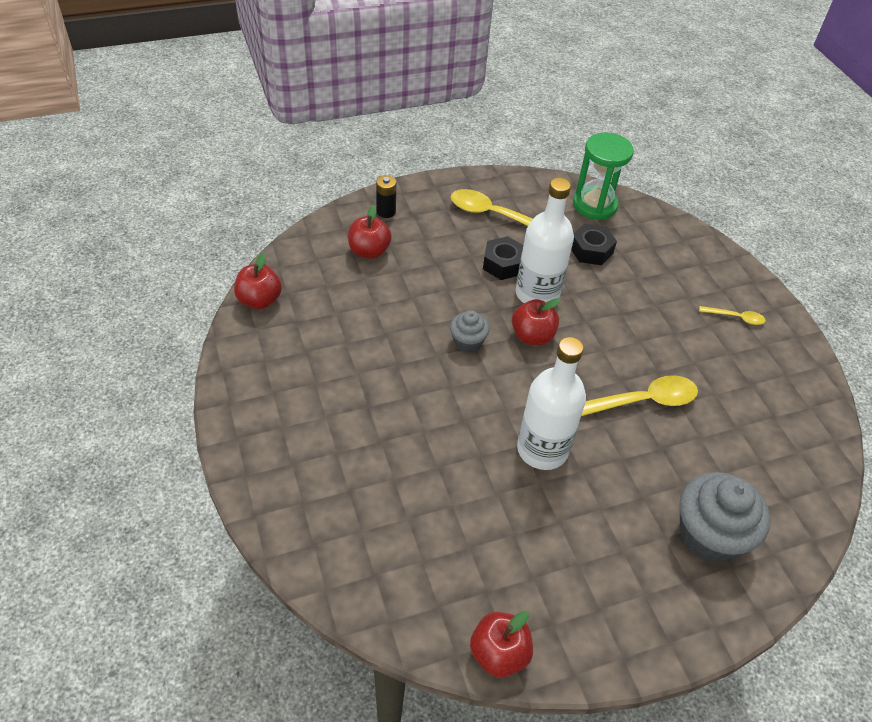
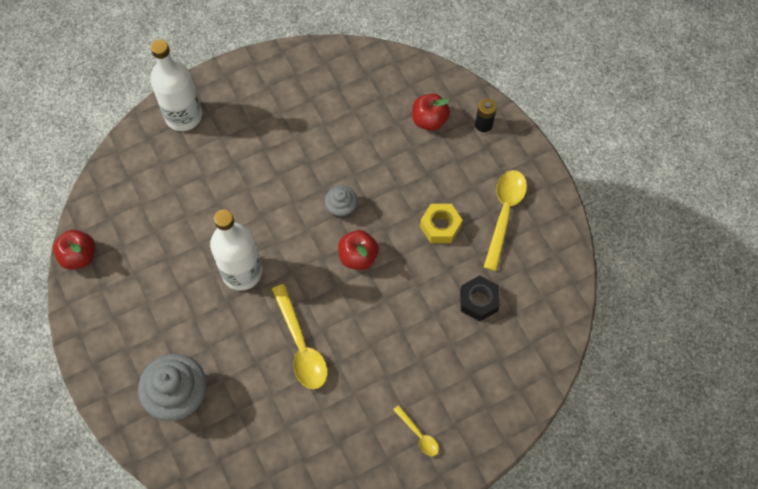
camera: 85 degrees right, 15 degrees up
(259, 300) = (355, 57): red apple -> none
(503, 264) = (440, 226): black nut -> yellow nut
(537, 294) = (409, 257): white bottle -> white bottle (183, 116)
(594, 205) = (547, 302): green hourglass -> none
(735, 317) = (418, 435): yellow spoon -> yellow spoon turned 45 degrees counterclockwise

